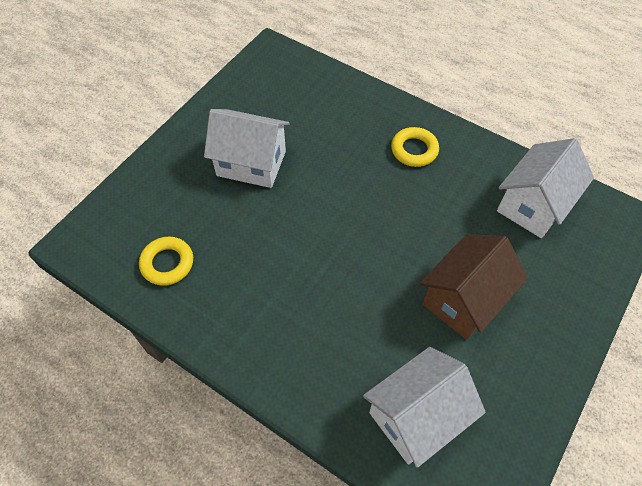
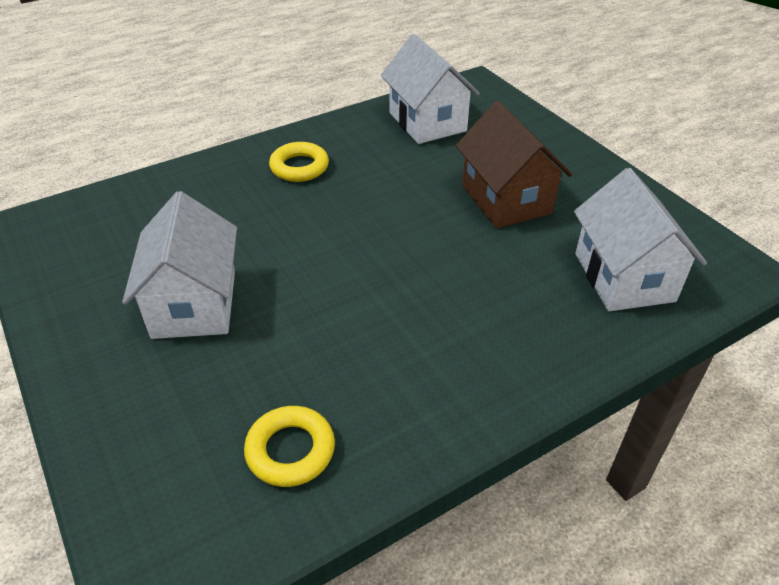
camera: 65 degrees left, 15 degrees down
(251, 163) = (194, 304): white house -> white house turned 45 degrees counterclockwise

